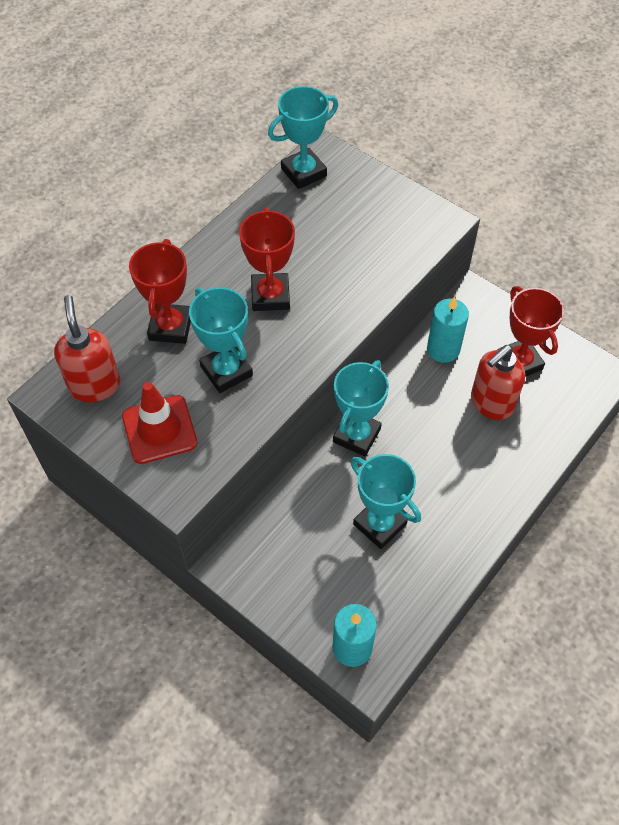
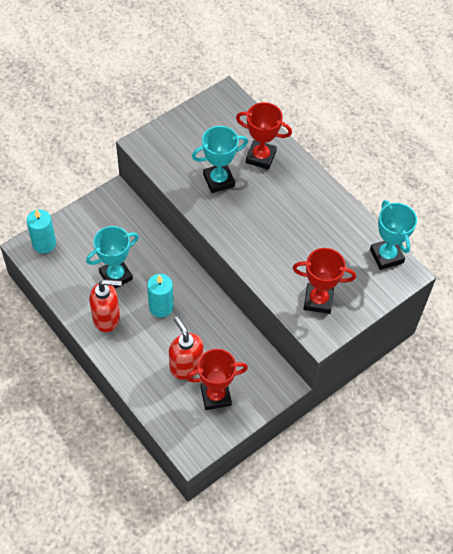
camera: 100 degrees right, 0 degrees up
(95, 385) = (226, 115): red soap dispenser -> red soap dispenser (107, 318)
(159, 429) = (186, 142): red traffic cone -> none
(270, 296) = (273, 214): red trophy -> red trophy (318, 300)
(356, 435) = (183, 278): turquoise trophy -> none
(443, 349) = (239, 349): turquoise candle -> turquoise candle (161, 307)

